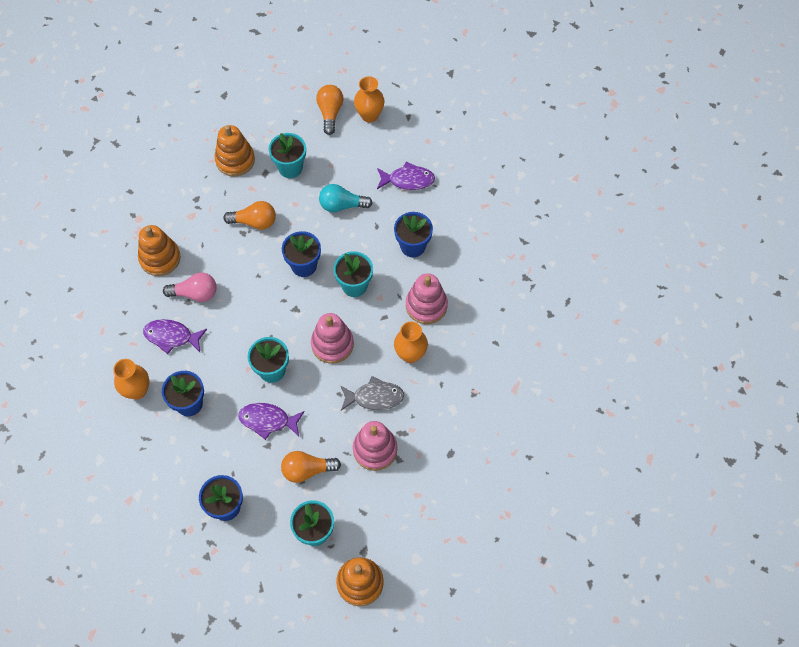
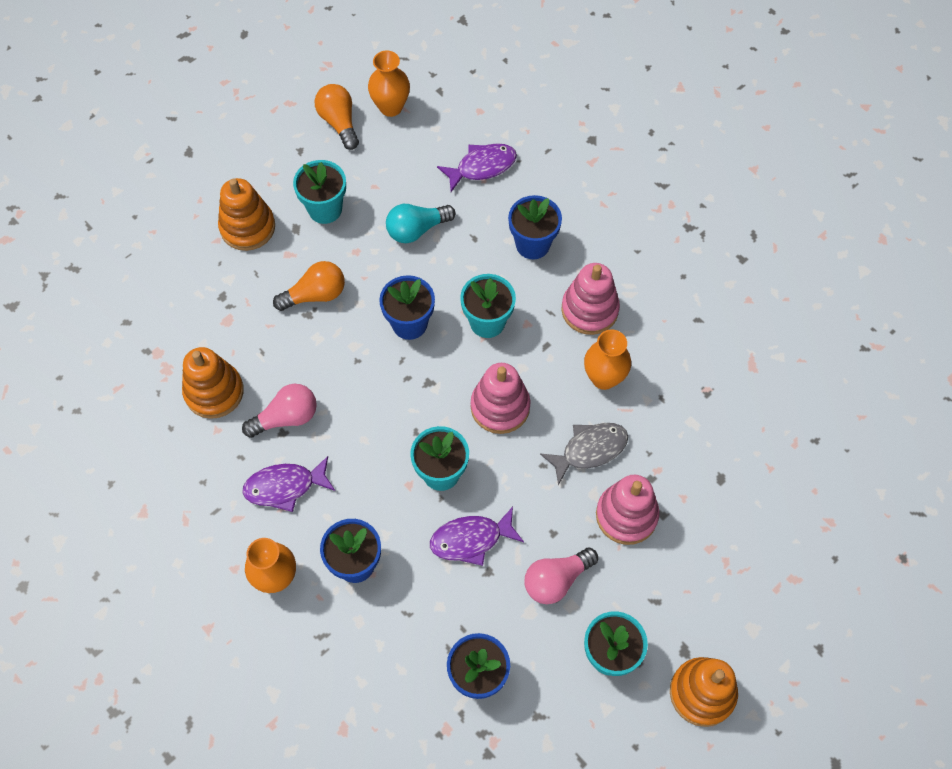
camera: 25 degrees left, 0 degrees up
(307, 470) = (556, 580): orange light bulb -> pink light bulb

